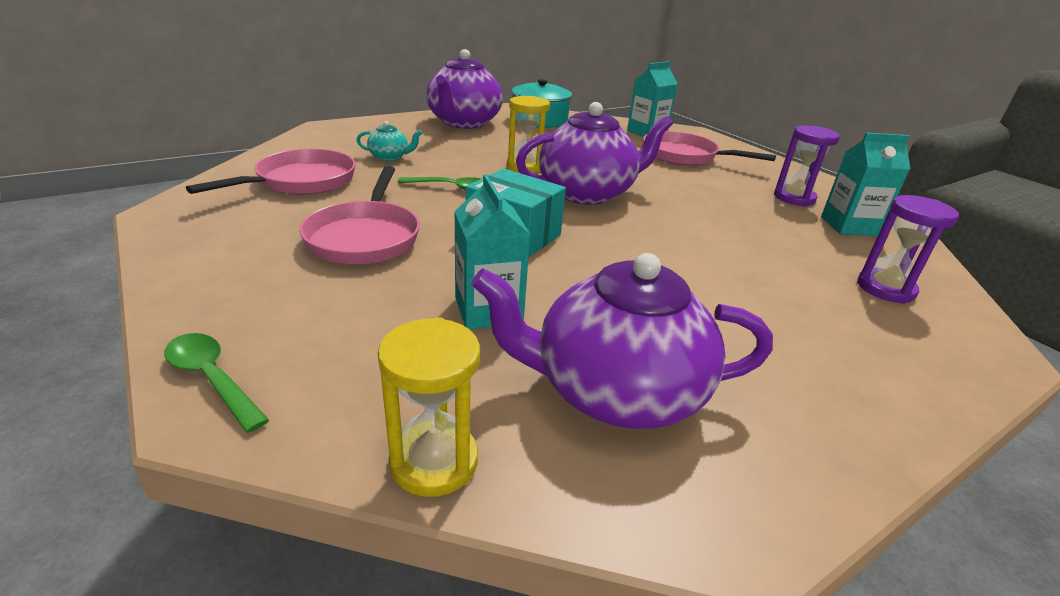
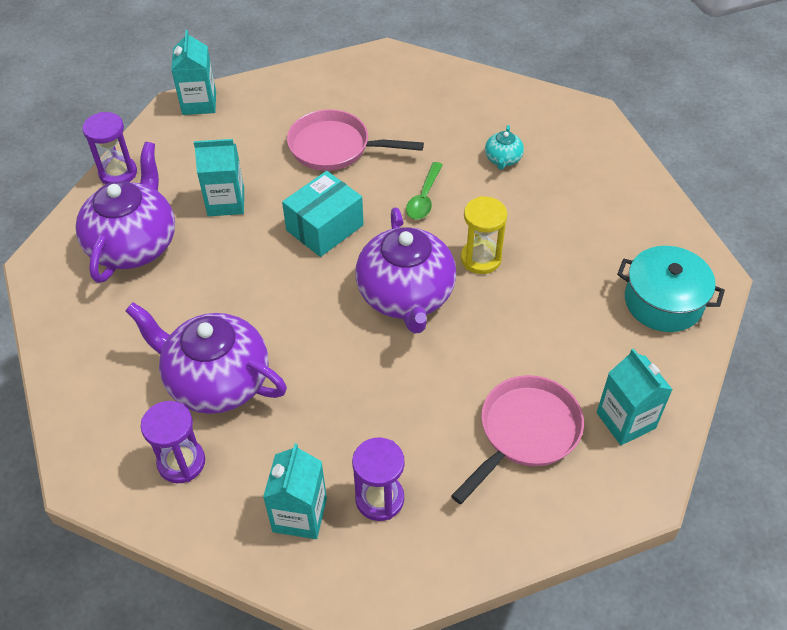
camera: 105 degrees right, 20 degrees up
(212, 379) = (199, 103): green spoon -> turquoise carton
(301, 181) = (441, 109): pink pan -> none
(434, 461) = (118, 173): yellow hourglass -> purple hourglass
(463, 123) = (631, 222): purple teapot -> purple teapot (217, 381)

